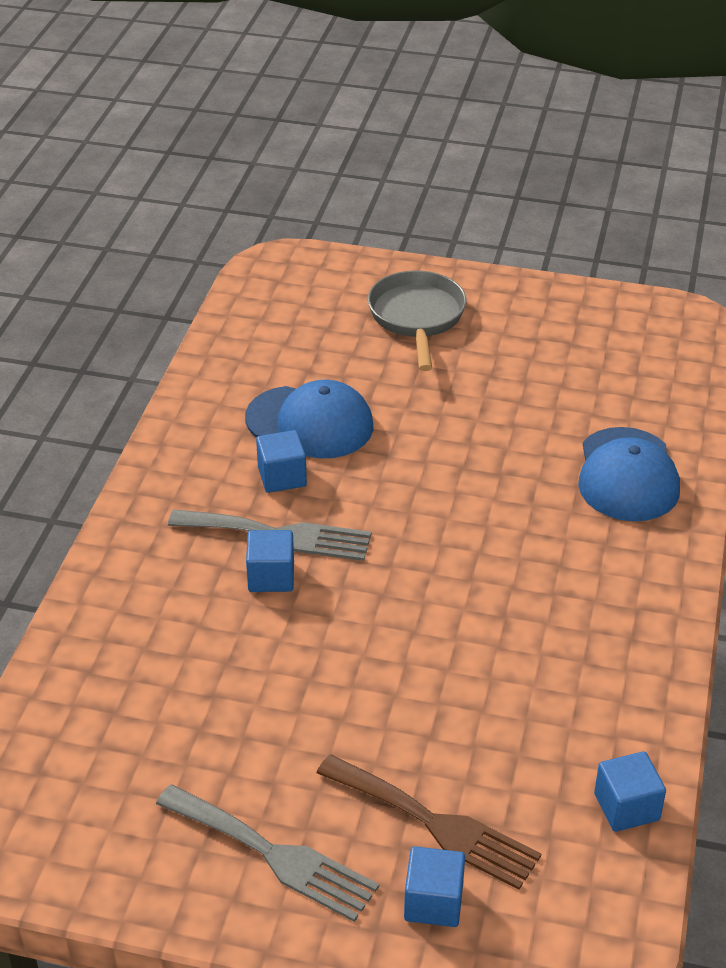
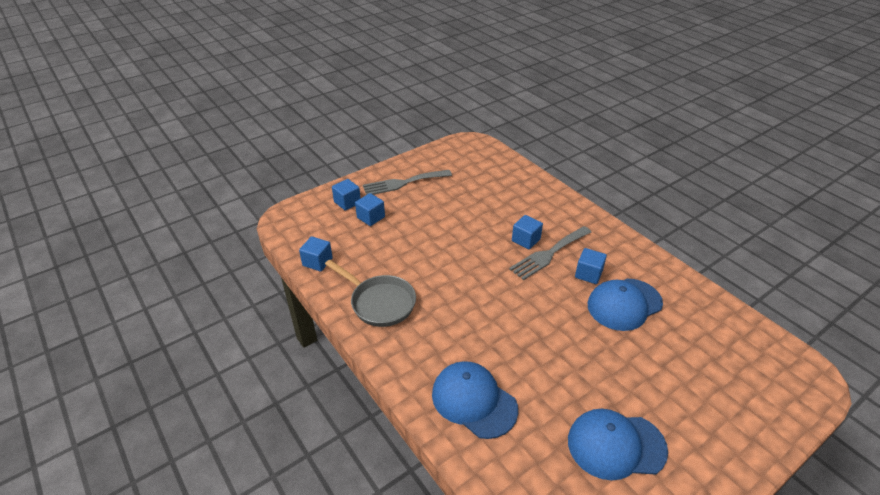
camera: 130 degrees right, 0 degrees up
(417, 317) = (702, 409): grey pan -> grey pan (380, 303)
(435, 824) = (371, 217): brown fork -> blue cube
(541, 356) = (616, 445): none -> blue cap

